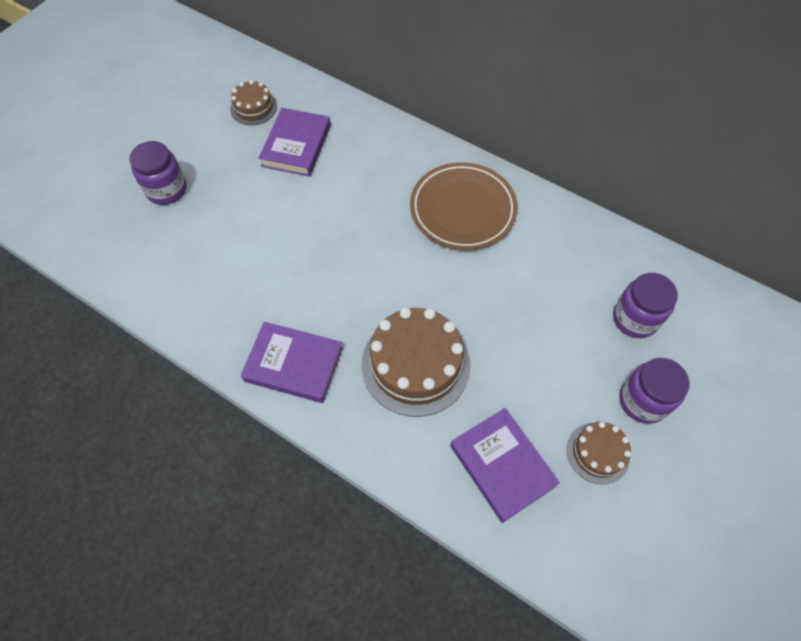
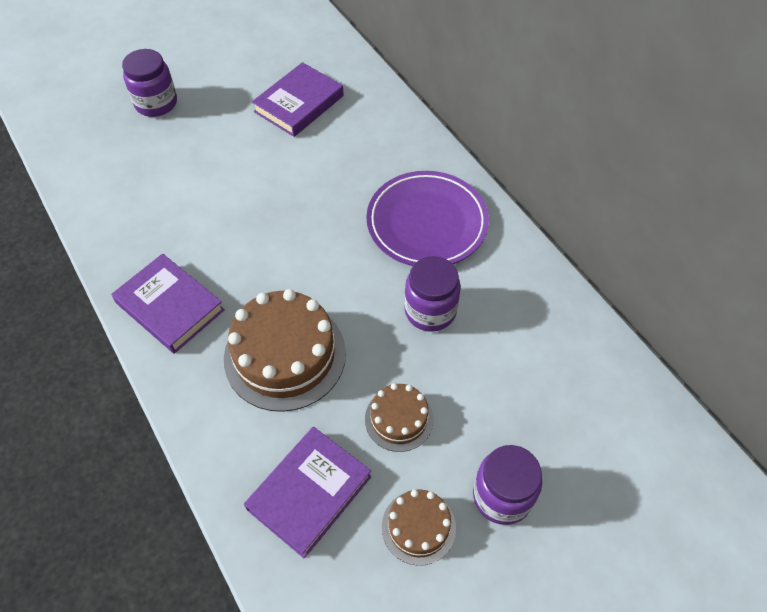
camera: 25 degrees right, 5 degrees down
(253, 108) = (280, 55): brown cake -> brown cake (399, 419)
(463, 209) = (427, 223): brown plate -> purple plate
(502, 465) = (309, 493): purple book -> purple book turned 45 degrees clockwise
(635, 319) = (547, 406): purple jar -> purple jar (430, 311)

